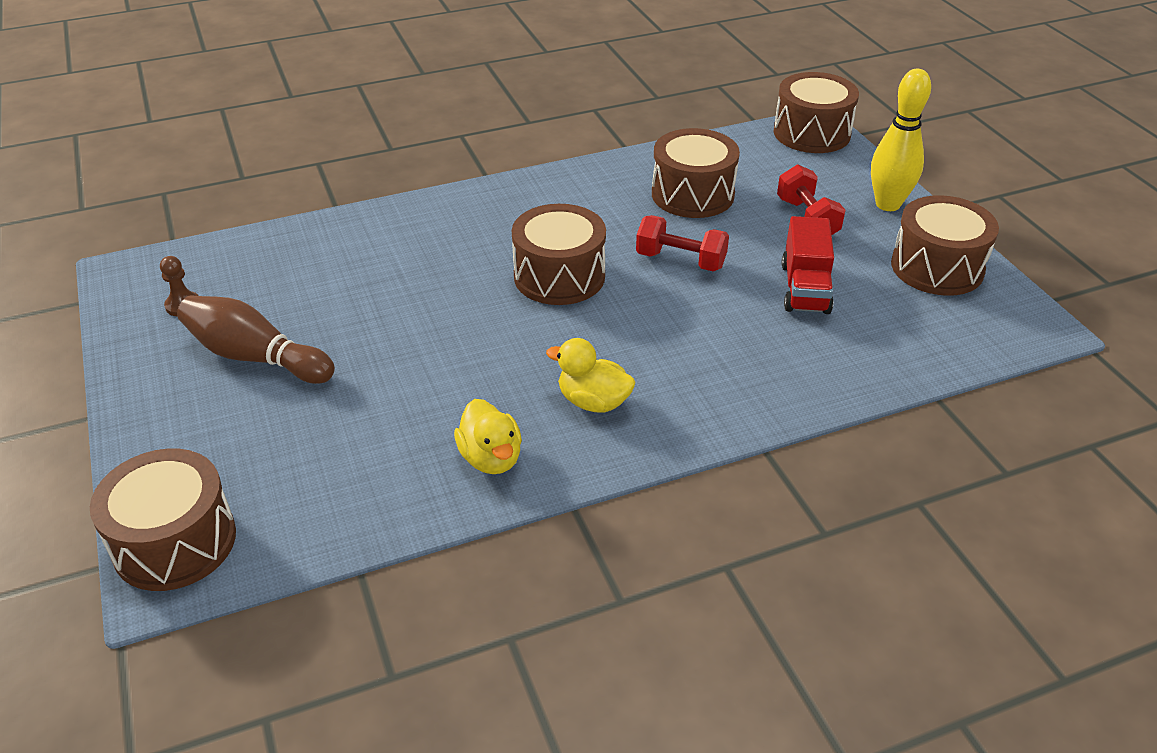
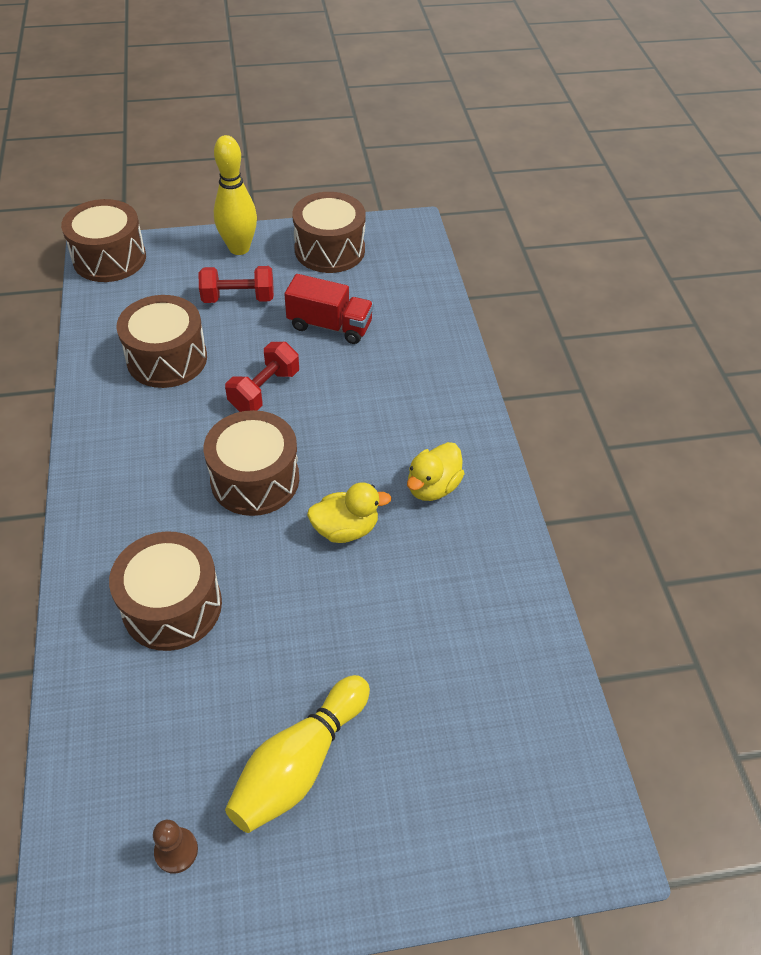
camera: 80 degrees left, 10 degrees up
(175, 542) = (555, 838): brown drum -> brown drum (172, 606)
(255, 357) = (299, 763): brown bowling pin -> yellow bowling pin
(491, 458) = (486, 568): yellow duck -> yellow duck (345, 529)

